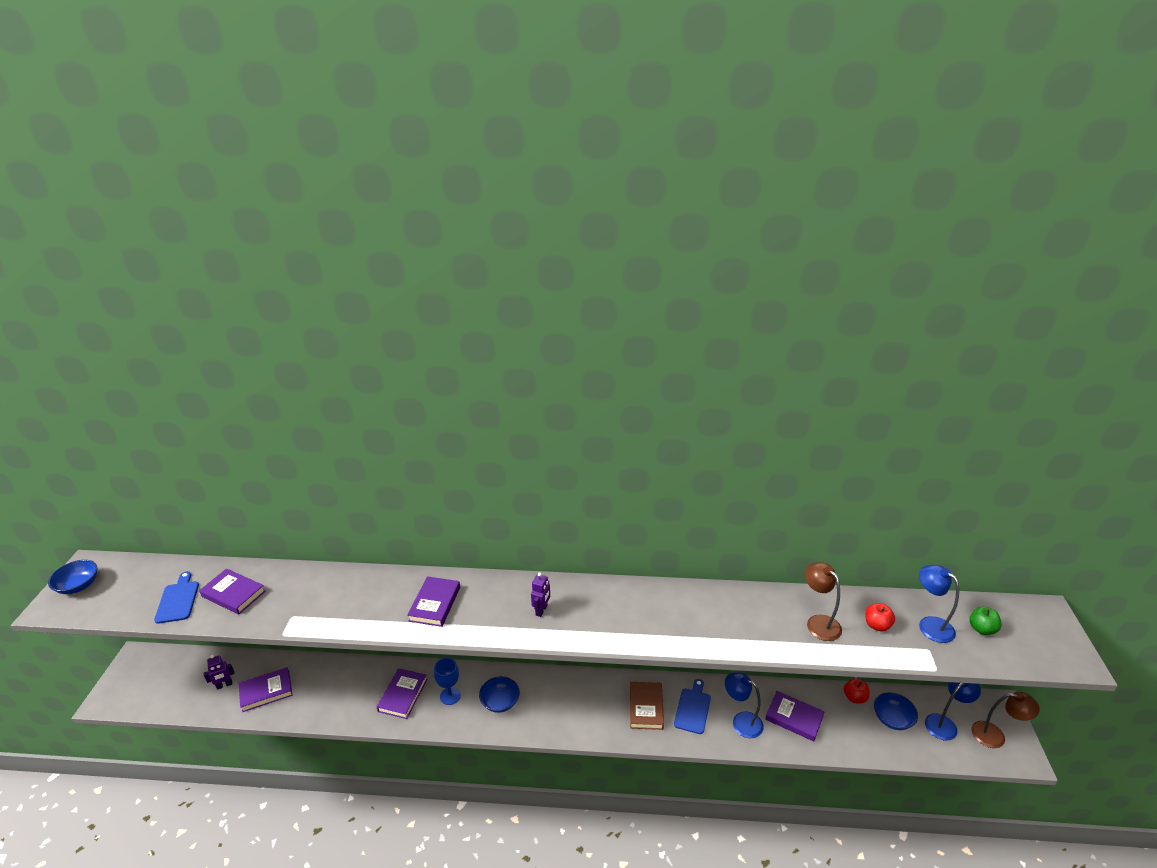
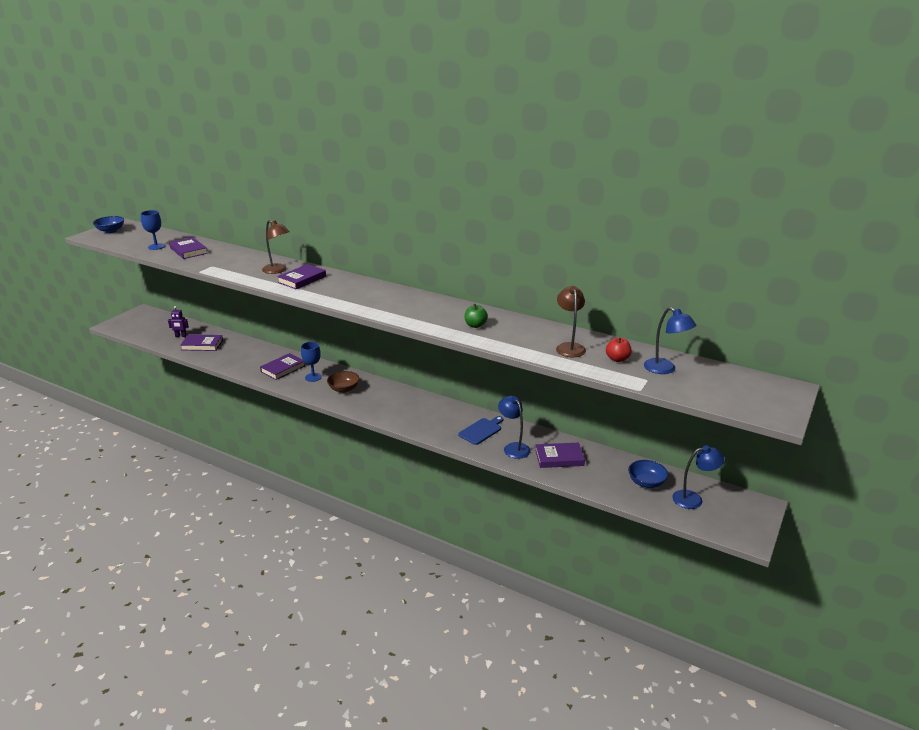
camera: 25 degrees right, 5 degrees down
(178, 600) = (156, 246): blue cutting board -> blue goblet
(500, 702) = (344, 389): blue bowl -> brown bowl
(541, 610) = (368, 297): purple robot -> none
(646, 707) = (446, 420): brown book -> none
(794, 718) = (559, 458): purple book -> purple book turned 60 degrees counterclockwise
(854, 697) = (624, 462): red apple -> none
(929, 625) = (665, 369): blue lamp -> blue lamp turned 150 degrees clockwise
(981, 629) = (710, 382): green apple -> green apple (475, 325)
(995, 736) = (735, 519): brown lamp -> brown lamp (278, 270)

